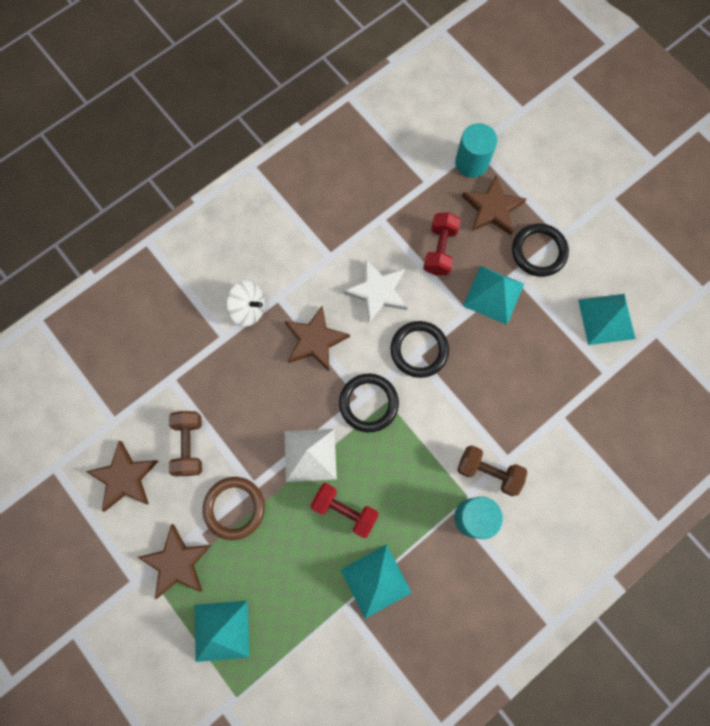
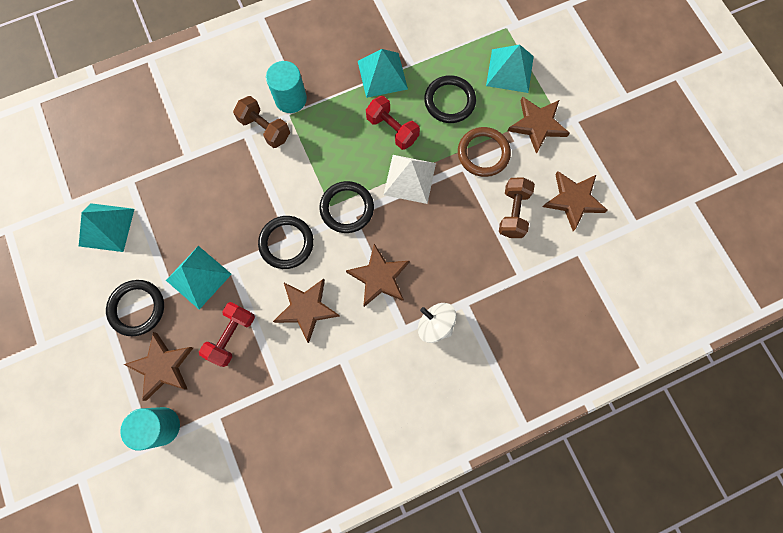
camera: 165 degrees left, 0 degrees up
(286, 566) = (449, 101): none -> black ring
(377, 292) = (306, 309): white star -> brown star

